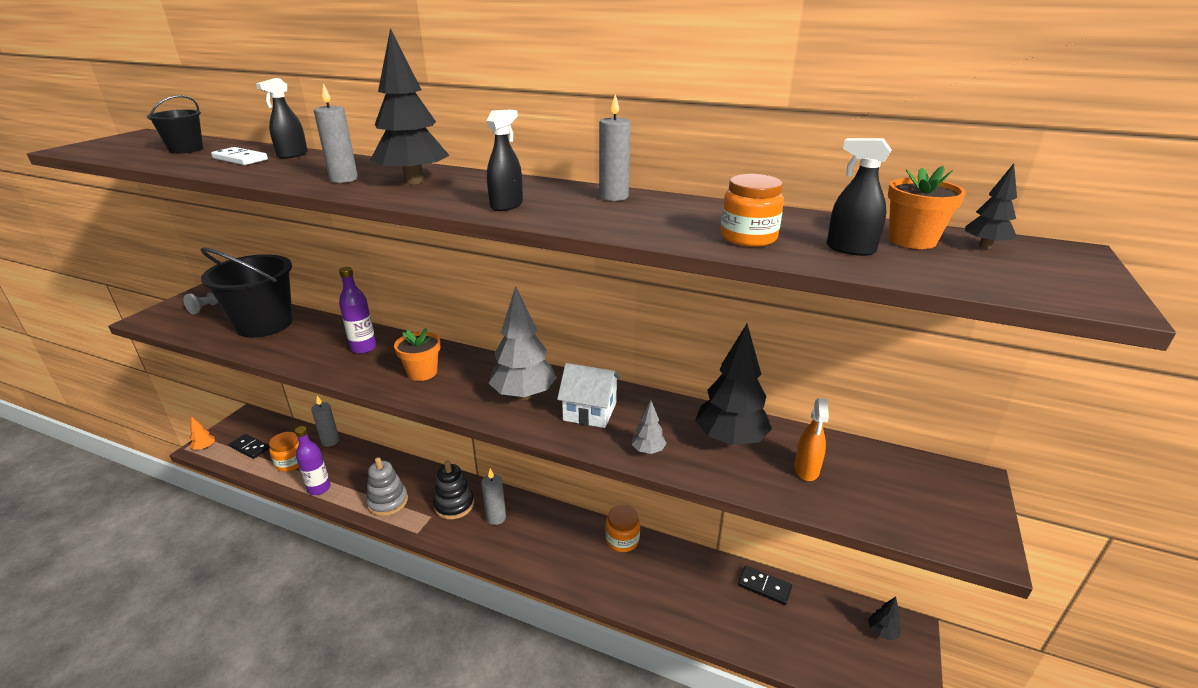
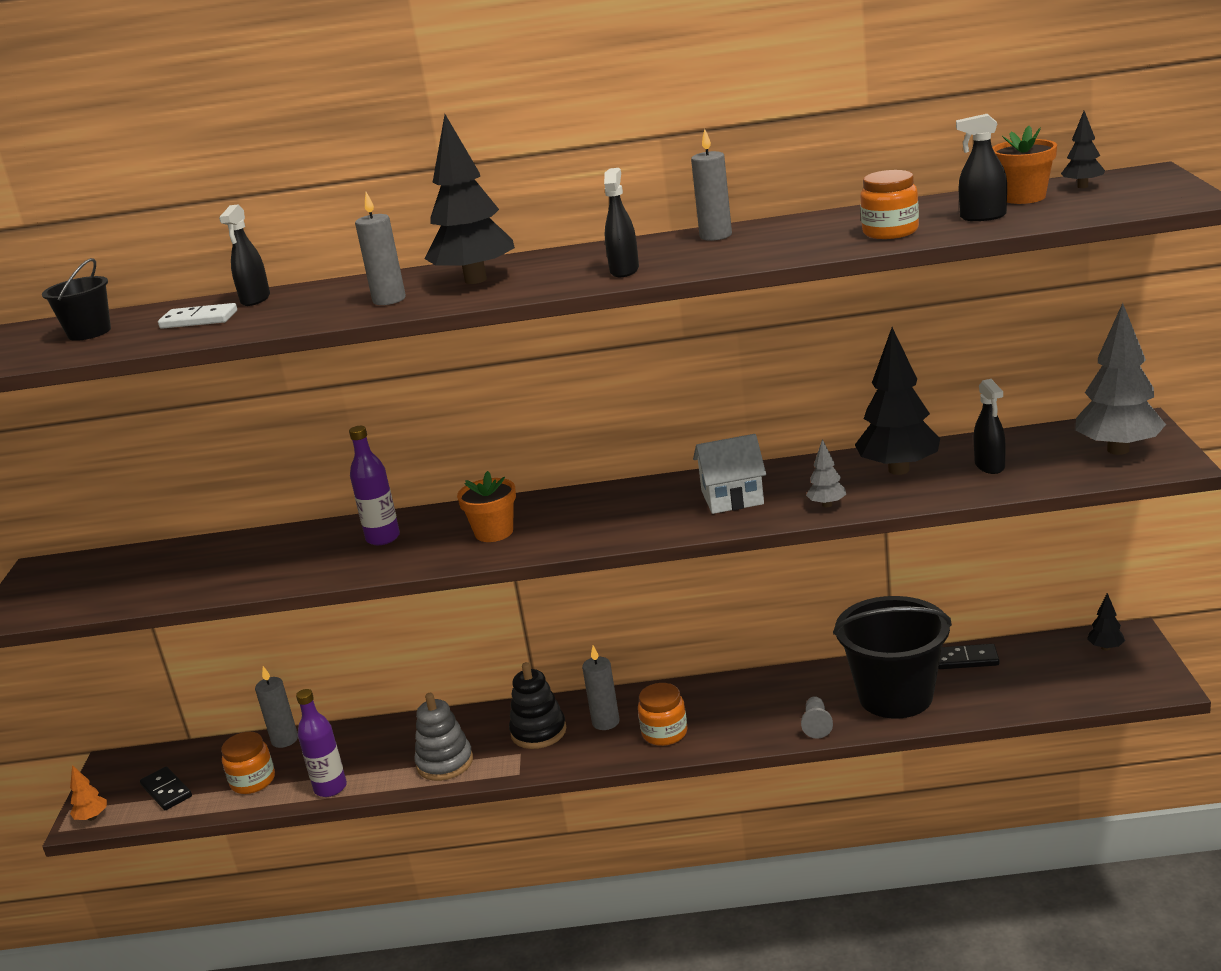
camera: 20 degrees left, 5 degrees down
(206, 308) = (81, 577): grey pawn -> grey pawn (816, 725)
(250, 447) = (166, 791): black domino -> black domino turned 45 degrees clockwise
(264, 324) = (203, 563): black bucket -> black bucket (895, 696)
(524, 395) = (642, 510): grey tree -> grey tree (1118, 450)
(622, 540) = (779, 682): orange jar -> orange jar (664, 733)
(806, 469) = (989, 466): orange spray bottle -> black spray bottle

